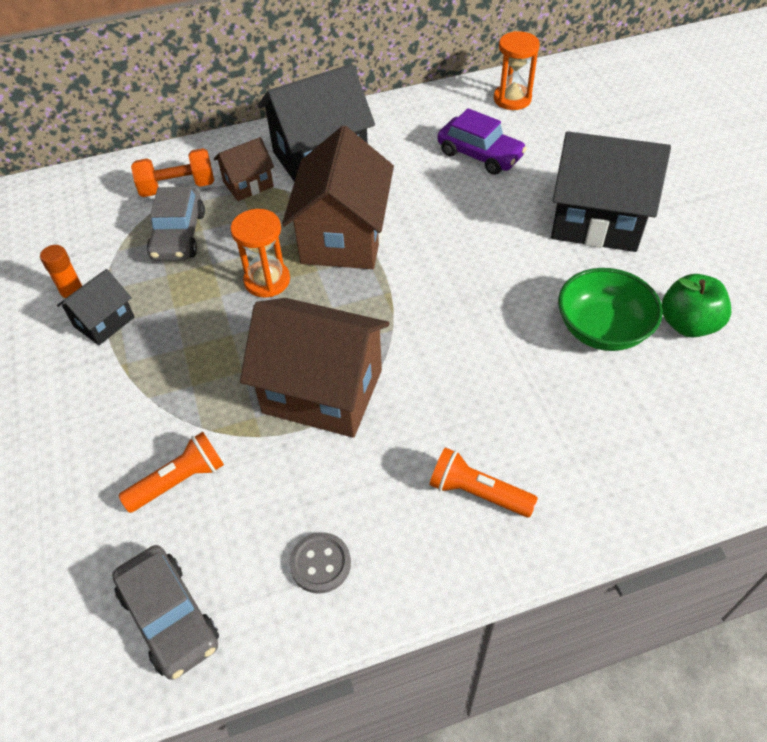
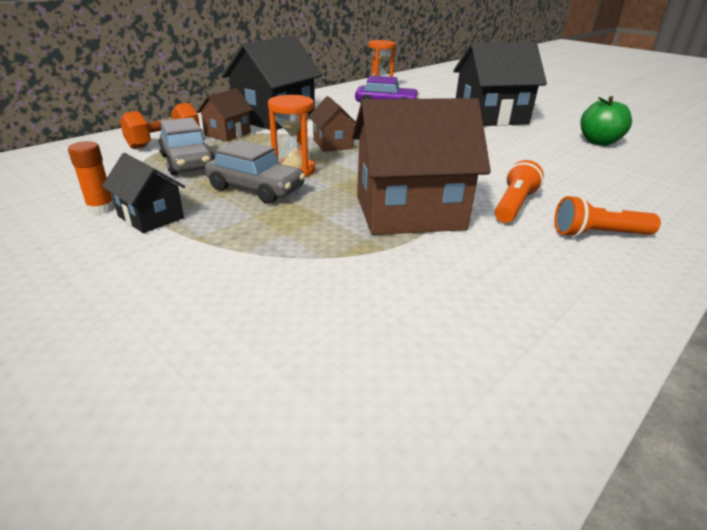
camera: 30 degrees left, 20 degrees down
(104, 322) = (151, 217): black house -> black house turned 60 degrees counterclockwise
(170, 617) = (448, 410): grey car -> grey car (256, 189)
(179, 480) = (338, 296): orange flashlight -> orange flashlight (513, 205)
(320, 563) = (544, 311): grey button -> none
(343, 237) = (333, 144): brown house -> brown house, size x0.51
(602, 329) = (557, 151): green bowl -> none

